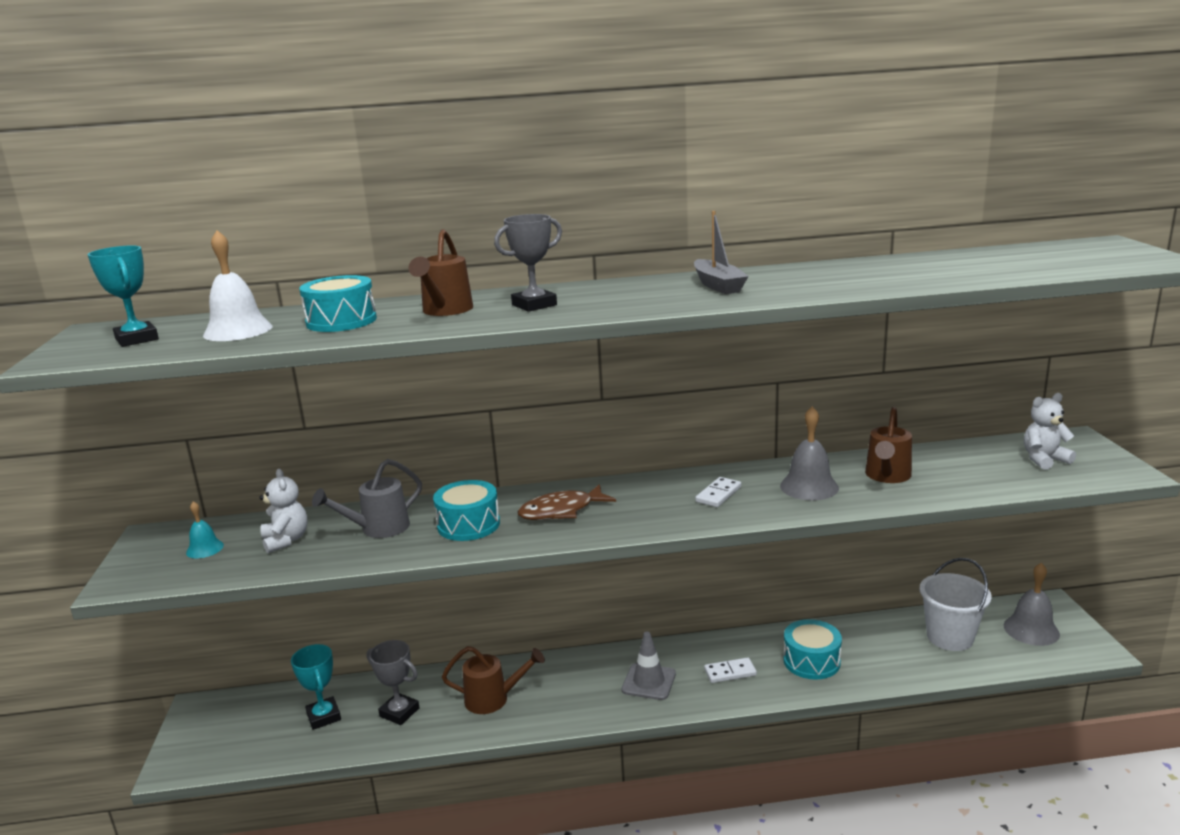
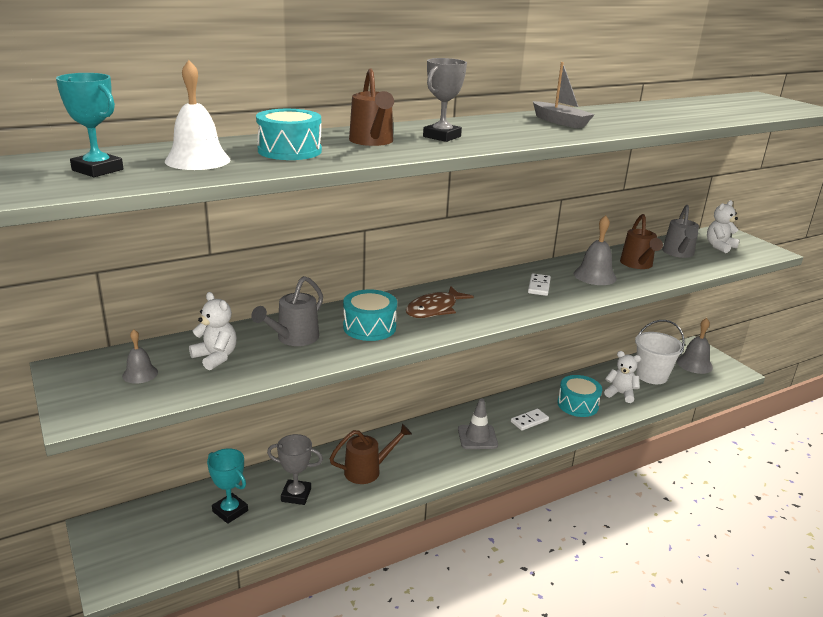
camera: 25 degrees left, 5 degrees up
(205, 549) = (140, 374): turquoise bell -> grey bell
(884, 656) = (620, 394): none -> white teddy bear
(966, 465) = (678, 253): none -> grey watering can

